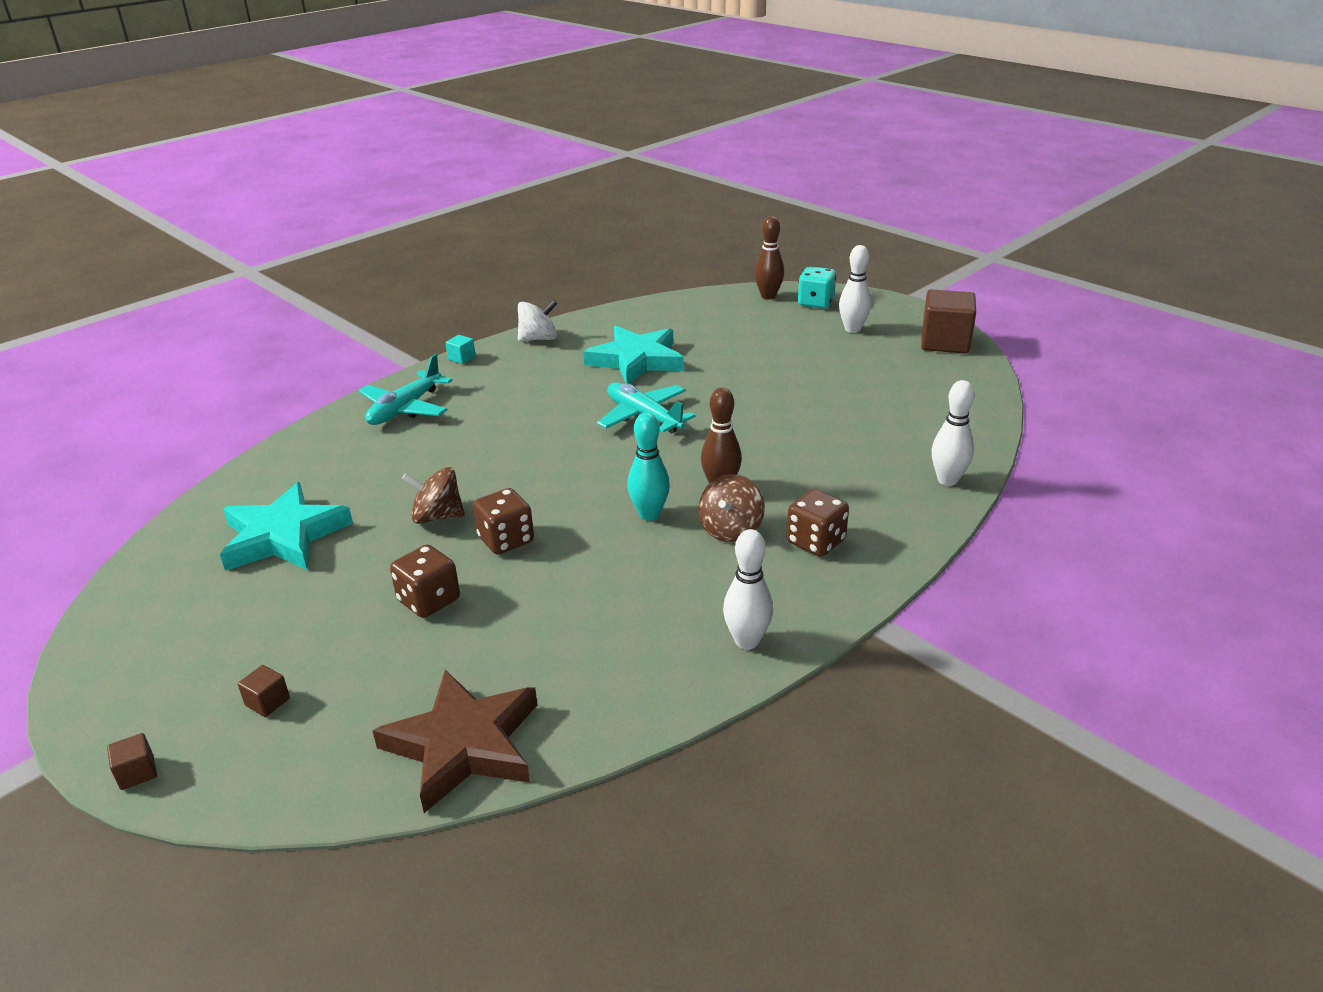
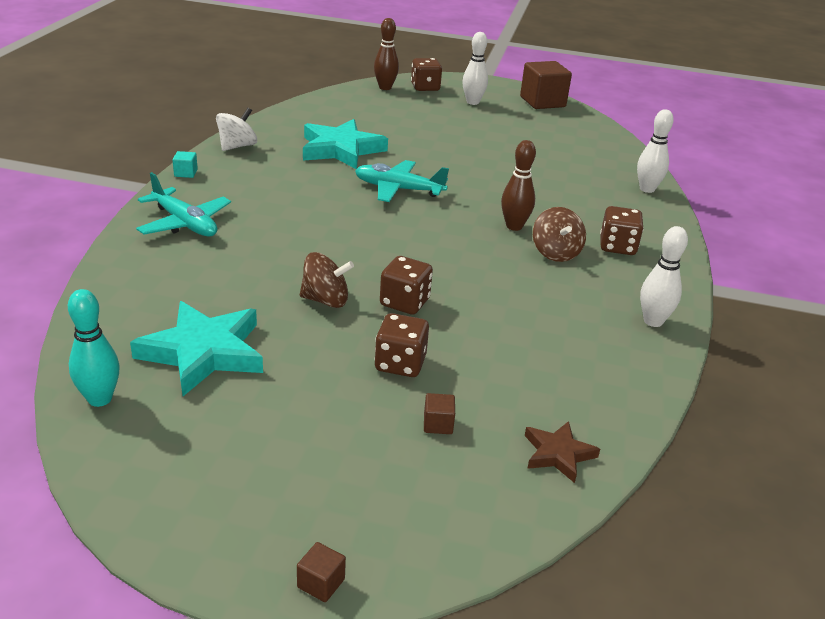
camera: 35 degrees left, 0 degrees up
(267, 702) = (365, 483): brown cube -> brown cube (438, 424)
(405, 409) = (185, 223): turquoise plane -> turquoise plane turned 45 degrees counterclockwise
(437, 516) = (325, 300): brown spinning top -> brown spinning top turned 150 degrees counterclockwise
(463, 745) = (558, 454): brown star -> brown star, size x0.53
(649, 514) = (488, 257): turquoise bowling pin -> turquoise bowling pin (100, 399)
(815, 303) = (425, 87): turquoise dice -> brown dice

